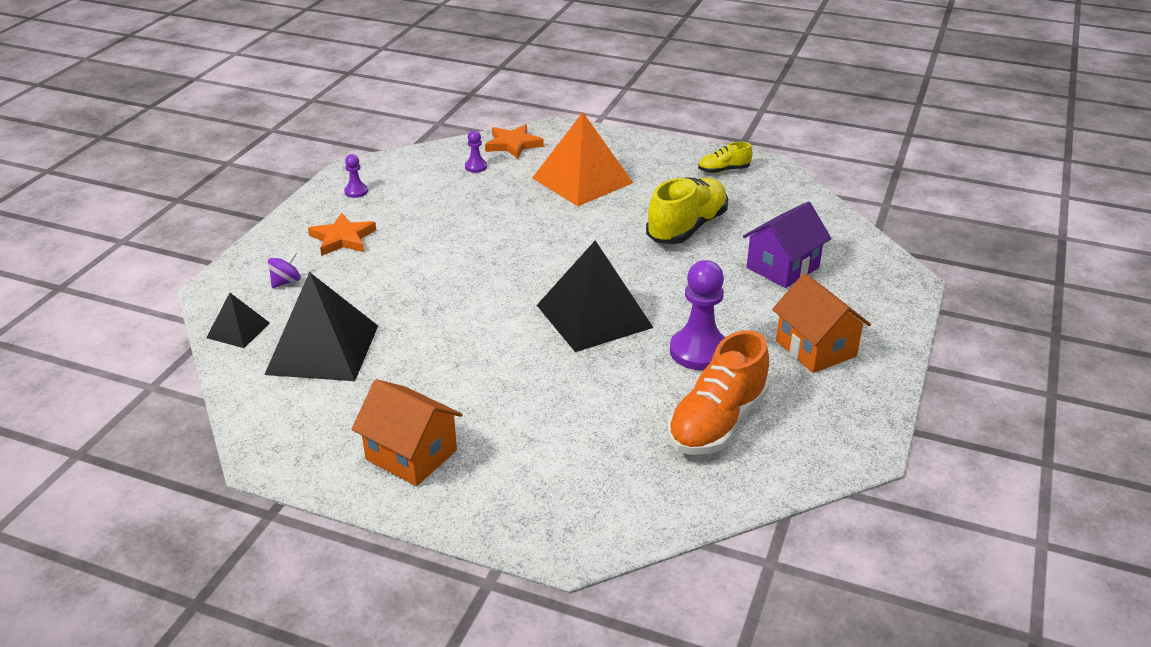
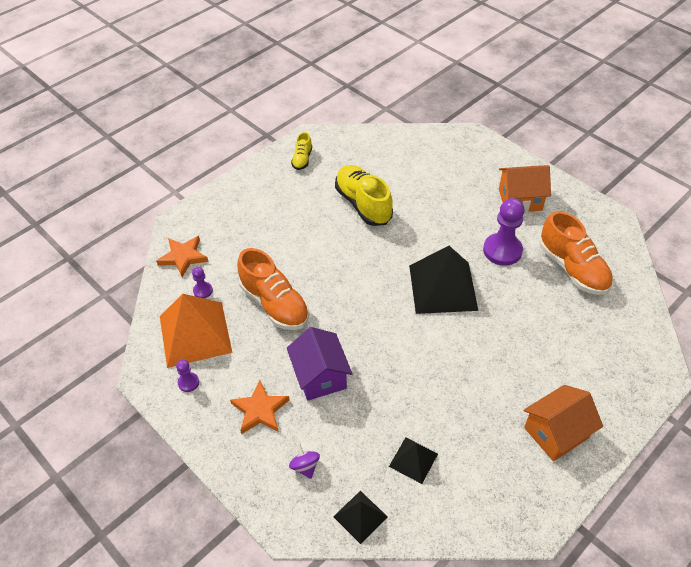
camera: 65 degrees left, 15 degrees up
(322, 349) = (413, 460): black pyramid -> black pyramid, size x0.51
(486, 211) = (274, 304): none -> orange shoe
(582, 180) = (266, 235): orange pyramid -> orange pyramid (195, 334)
(782, 267) = (433, 179): purple house -> purple house (320, 376)

